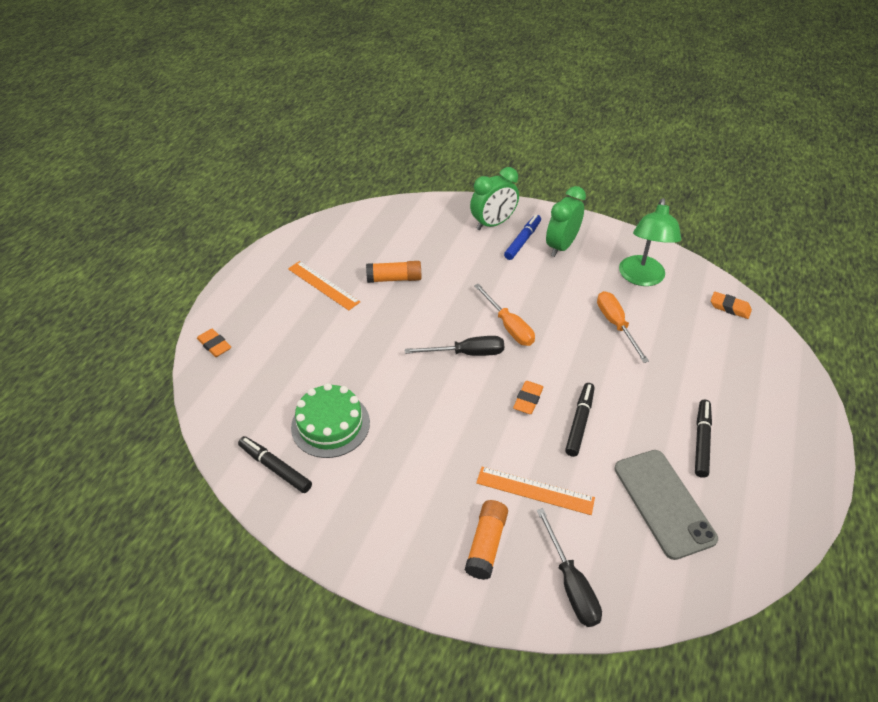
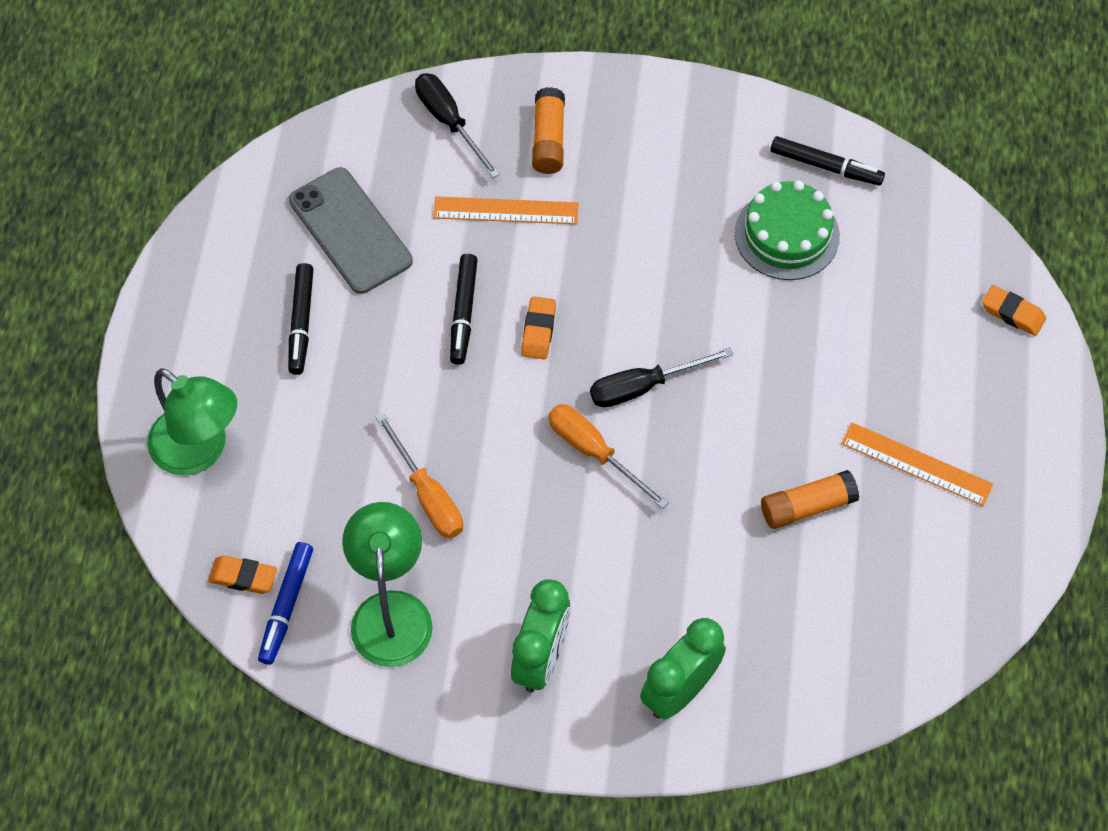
camera: 165 degrees right, 15 degrees up
(522, 241) = (614, 656): blue marker -> blue marker (286, 606)
(767, 376) = (200, 451): none -> green lamp

